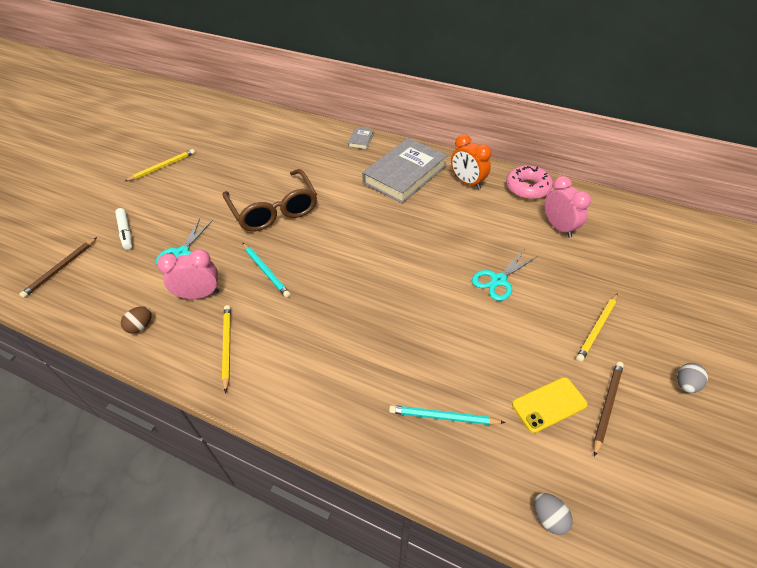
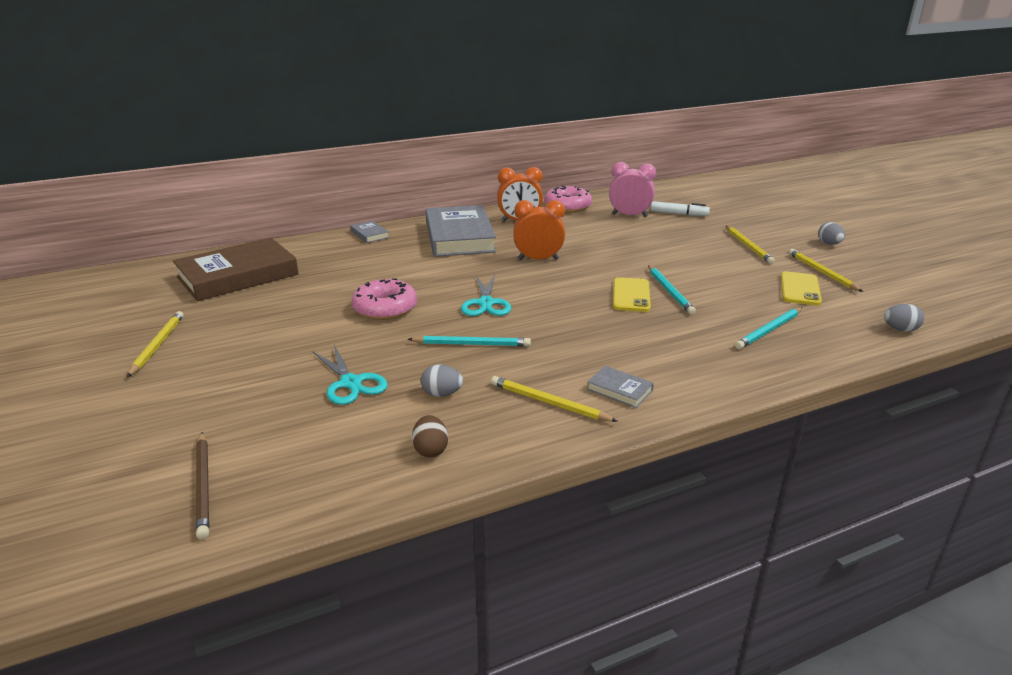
camera: 50 degrees left, 20 degrees down
(126, 232) = (232, 410): white marker -> white marker (678, 214)
(199, 294) = (442, 394): pink clock -> grey egg
(255, 136) = (238, 276): none -> brown book
(270, 372) = (619, 390): none -> grey book
(274, 210) = (385, 308): brown glasses -> pink donut
(414, 305) = (631, 295): none -> yellow phone
(415, 228) = (538, 259): none -> orange clock
(445, 323) = (670, 291): none -> turquoise pencil
(498, 280) = (652, 255): turquoise scissors -> turquoise scissors (486, 303)
(606, 406) = (822, 272): brown pencil -> yellow pencil

